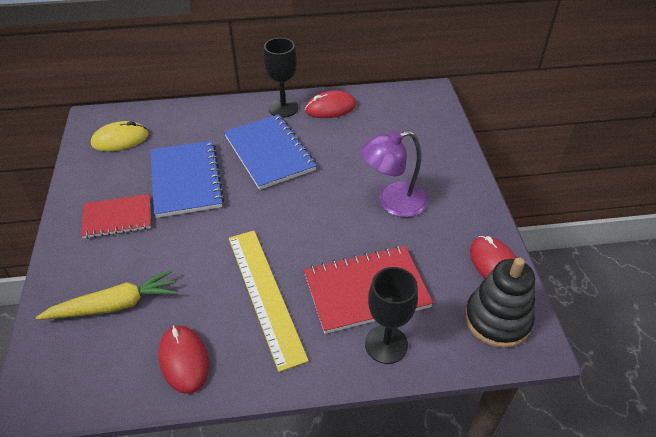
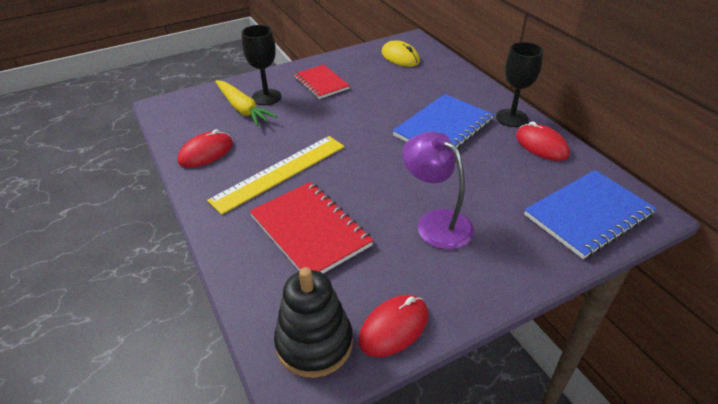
camera: 70 degrees right, 5 degrees down
(186, 180) = (379, 98): blue notebook -> blue notebook (588, 215)
(386, 344) = (253, 259): black goblet -> black goblet (266, 97)

